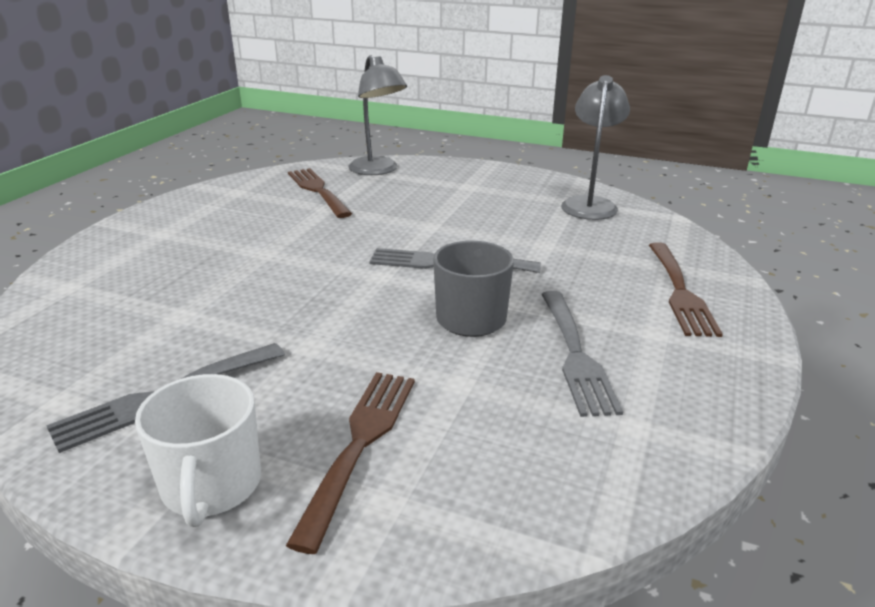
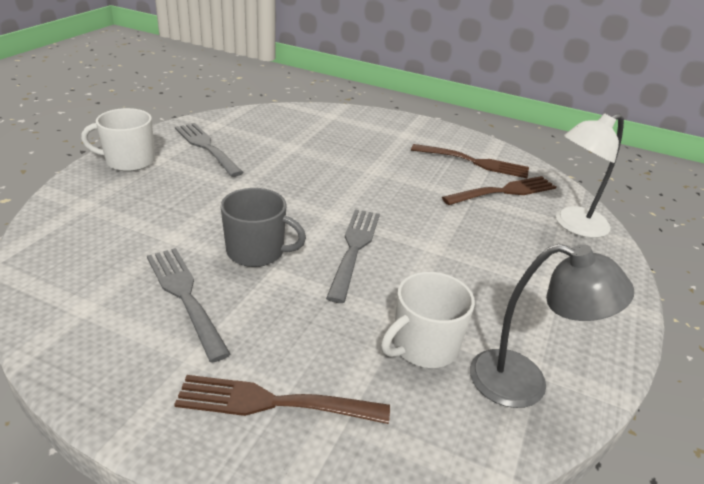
camera: 90 degrees right, 5 degrees up
(360, 444) = (134, 199): brown fork -> brown fork (474, 162)
(378, 170) = (573, 225): grey lamp -> white lamp
(574, 234) = (424, 346): none -> white mug
(575, 354) = (185, 296): grey fork -> grey fork turned 60 degrees clockwise

